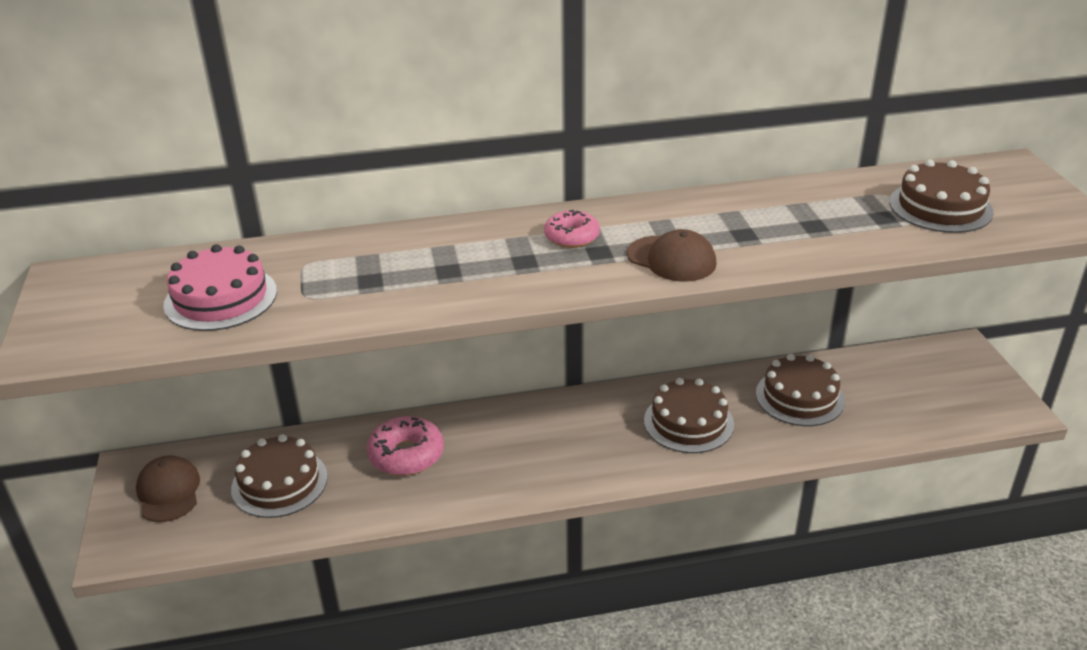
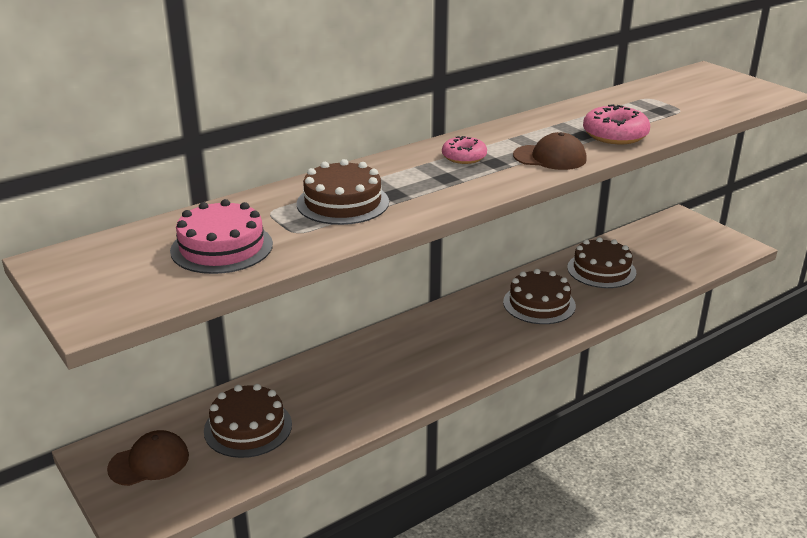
camera: 25 degrees left, 5 degrees down
(168, 492) = (149, 462): brown cap -> brown cap turned 105 degrees clockwise
(406, 455) = (341, 379): pink donut -> pink donut (615, 135)
(940, 207) = (689, 99): brown cake -> brown cake (343, 202)

